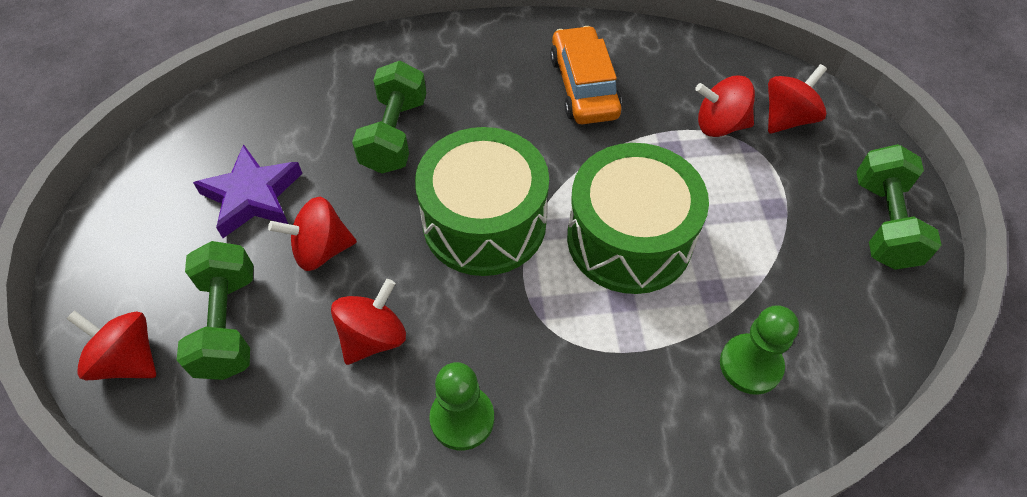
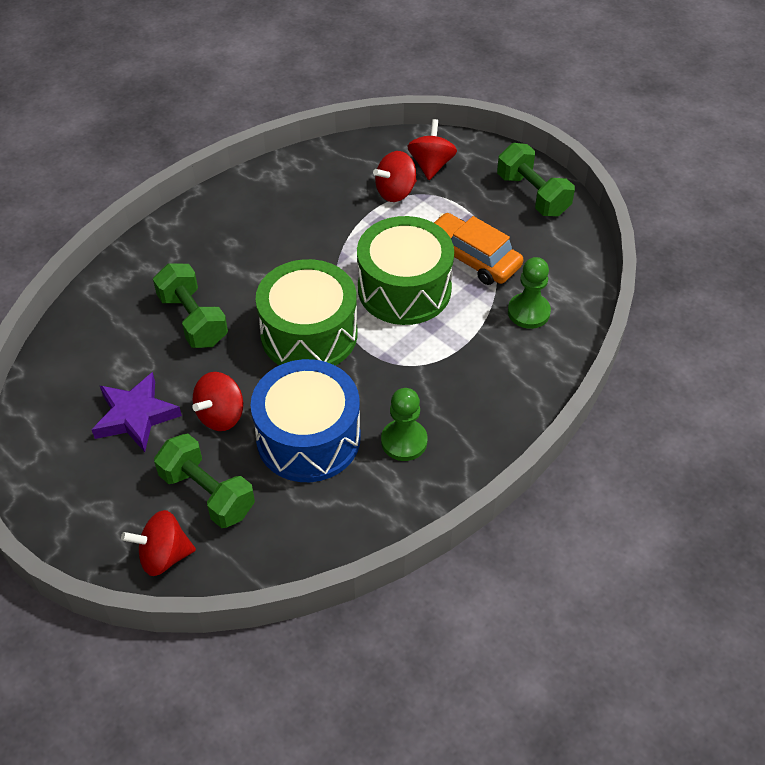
camera: 40 degrees left, 5 degrees down
(373, 337) = (308, 438): red spinning top -> blue drum
(584, 86) = (289, 216): orange car -> orange car (472, 257)

